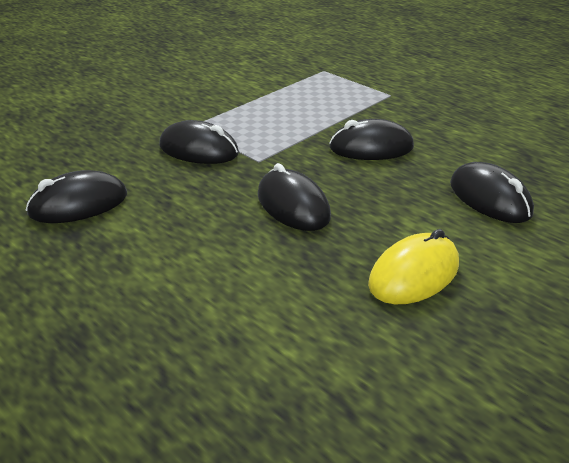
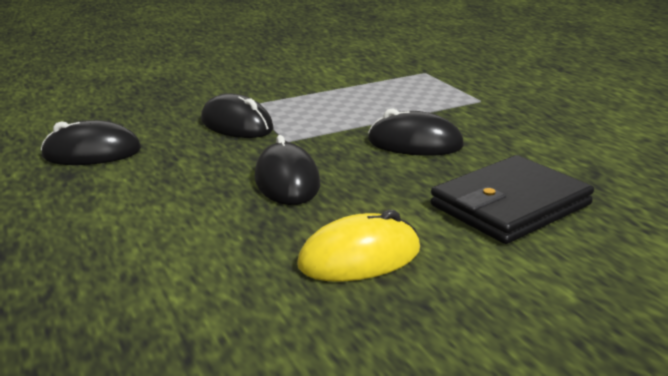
camera: 20 degrees right, 10 degrees down
(489, 198) = (510, 205): black mouse -> black wallet

